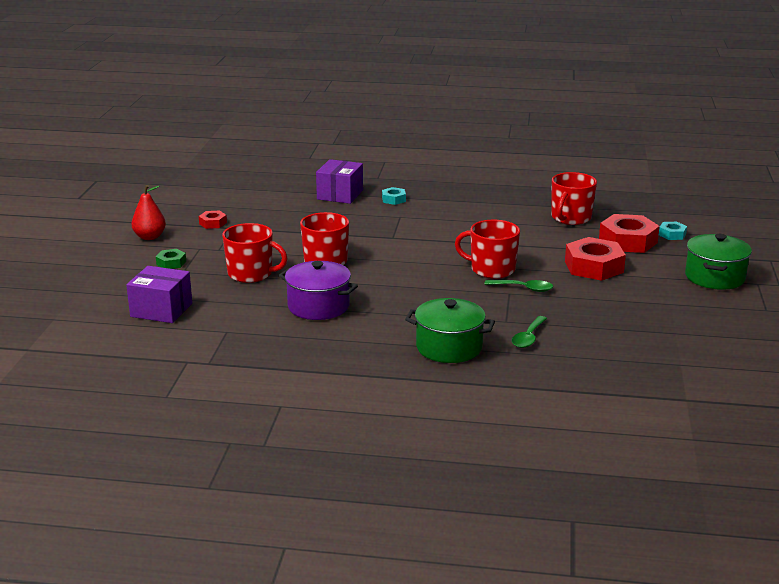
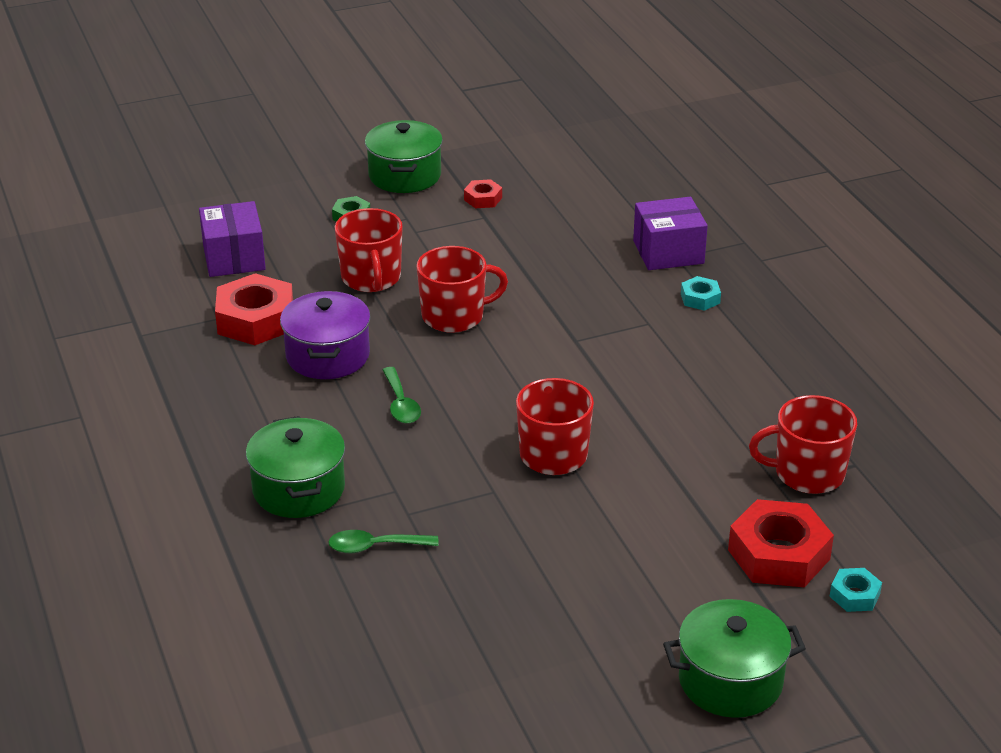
camera: 60 degrees right, 10 degrees up
(150, 237) = (404, 175): red pear -> green pot
(523, 288) = (518, 500): green spoon -> green spoon (401, 404)
(594, 267) = (650, 544): red nut -> red nut (255, 320)

